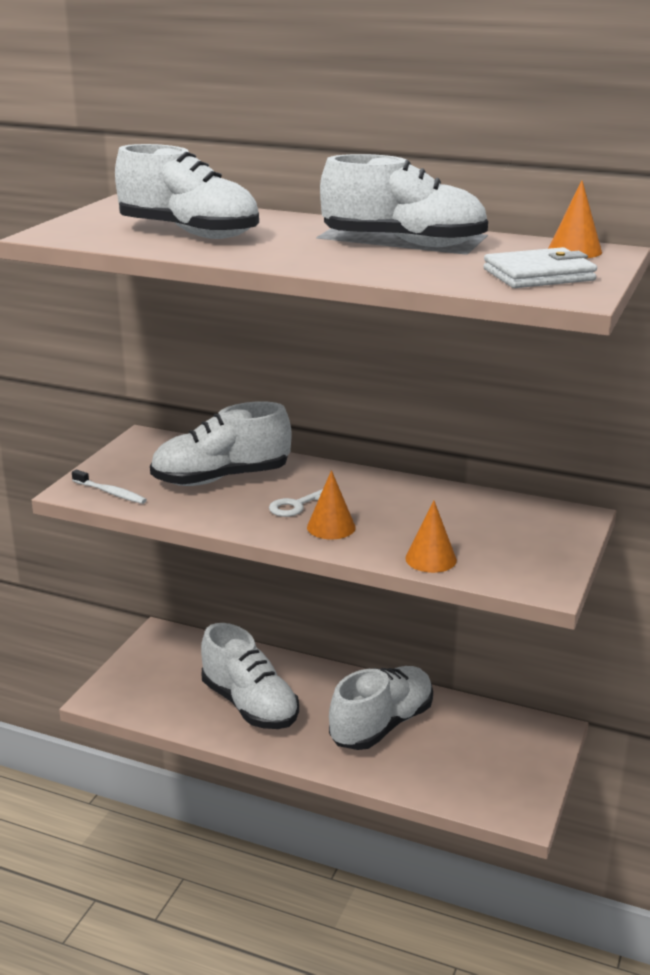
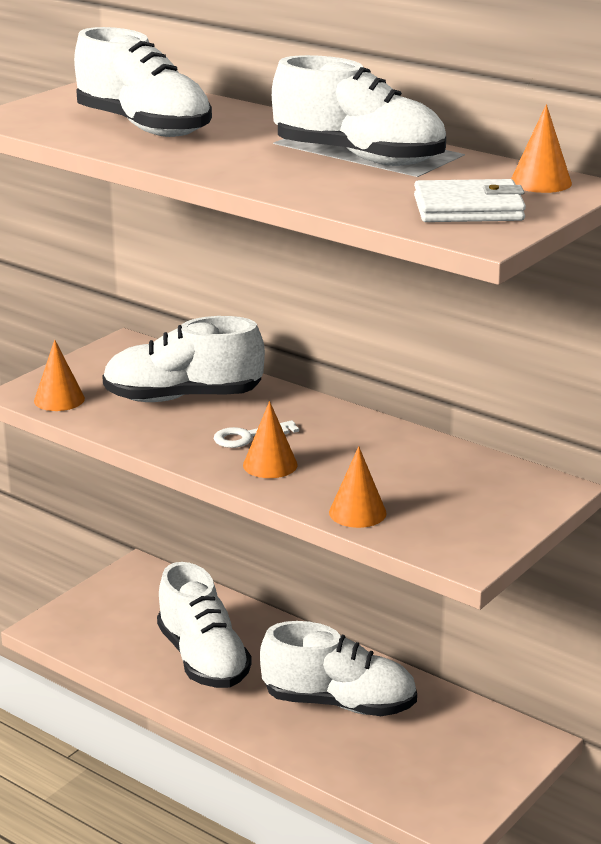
camera: 15 degrees right, 0 degrees up
(110, 493) = (59, 399): white toothbrush -> orange cone
(381, 725) = (339, 703): white shoe -> white shoe turned 45 degrees clockwise

